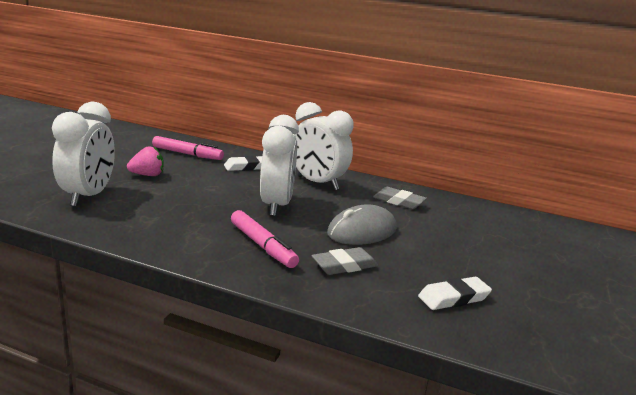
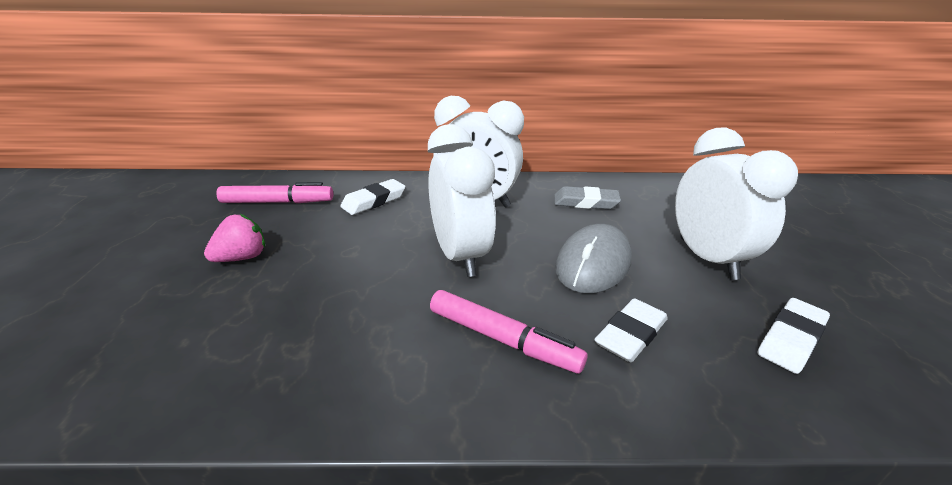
camera: 20 degrees left, 10 degrees up
(88, 196) = (165, 335): white clock -> white clock (707, 258)
(344, 265) = (630, 334): grey eraser -> white eraser

